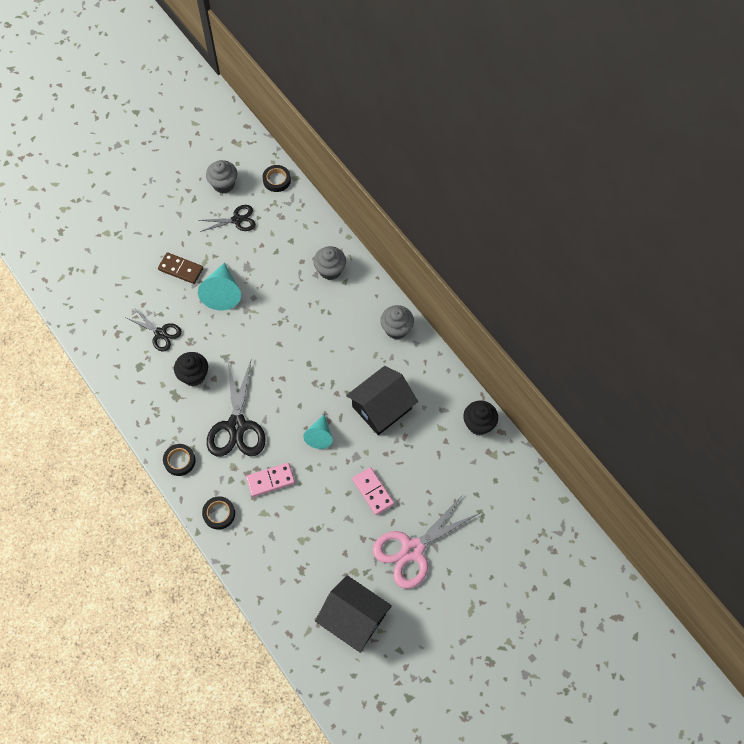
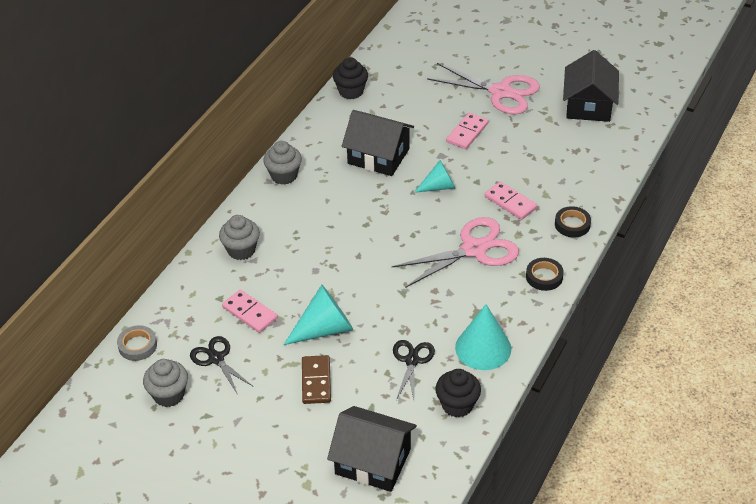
camera: 115 degrees left, 20 degrees down
(98, 275) = (373, 461): none -> black house
(142, 383) = (483, 348): none -> turquoise cone
(194, 375) = (443, 308): black cupcake -> black cupcake (457, 405)
(237, 426) = (473, 249): black scissors -> pink scissors
(265, 253) = (249, 313): none -> pink domino
(276, 180) = (137, 345): black tape -> grey tape

